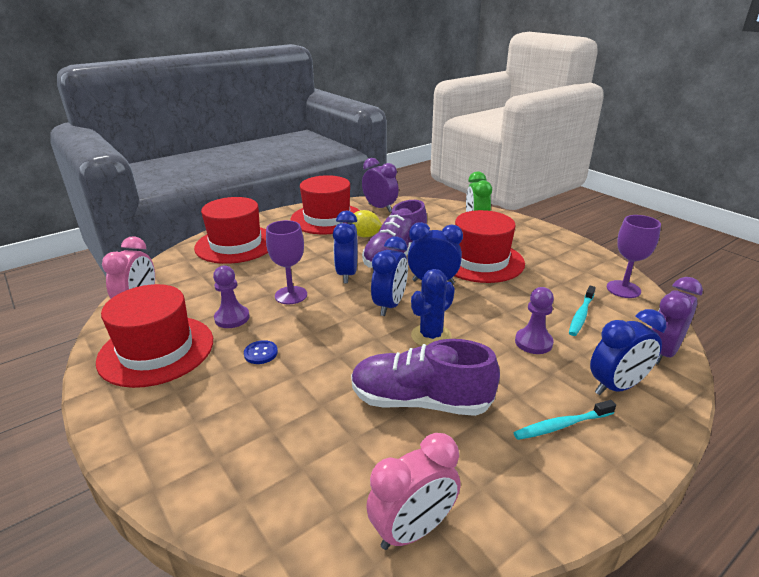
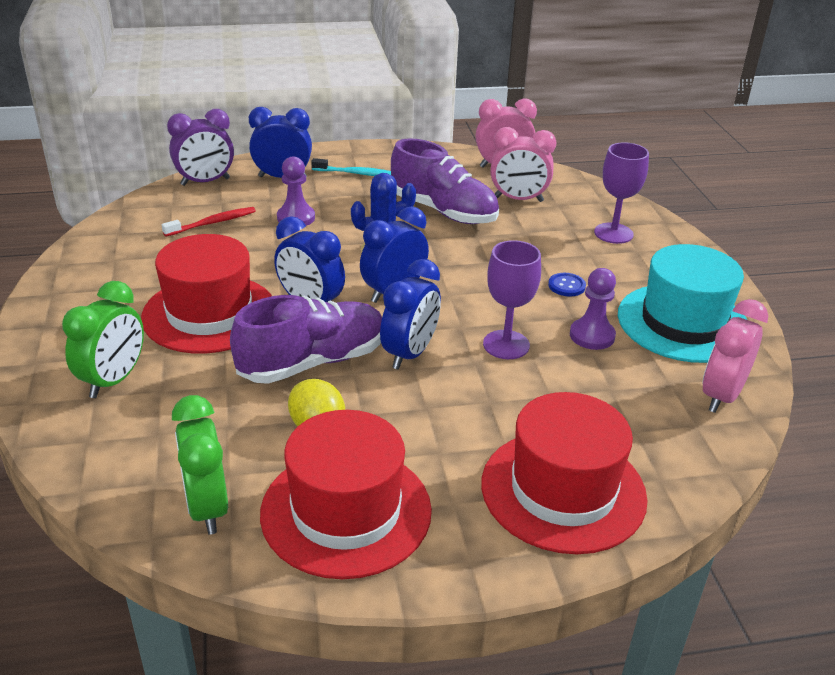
camera: 155 degrees left, 5 degrees up
(156, 350) = (683, 323): red hat -> turquoise hat
(353, 457) = (518, 199): none -> pink clock
(380, 208) = (207, 508): purple clock -> green clock
(581, 315) = (212, 223): turquoise toothbrush -> red toothbrush
(623, 289) = (121, 230): purple goblet -> purple goblet (613, 233)

